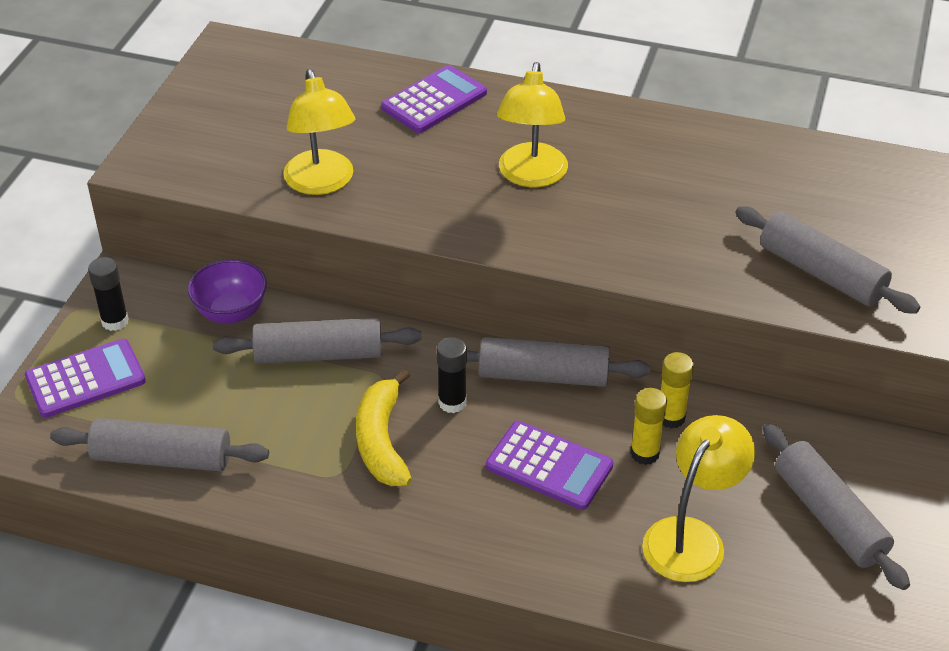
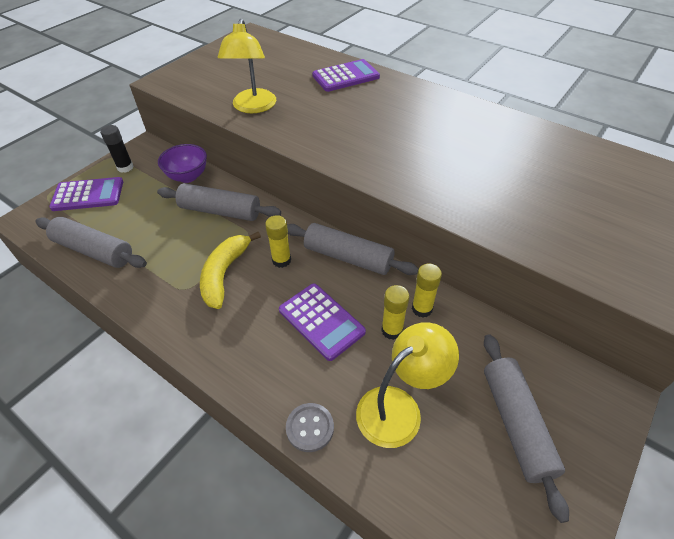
camera: 20 degrees right, 5 degrees up
(452, 402) = (281, 260): black glue stick -> yellow glue stick
(531, 176) = (382, 126): yellow lamp -> none
(597, 587) = (310, 428): none -> grey button
(821, 273) = (566, 231): grey rolling pin -> none

